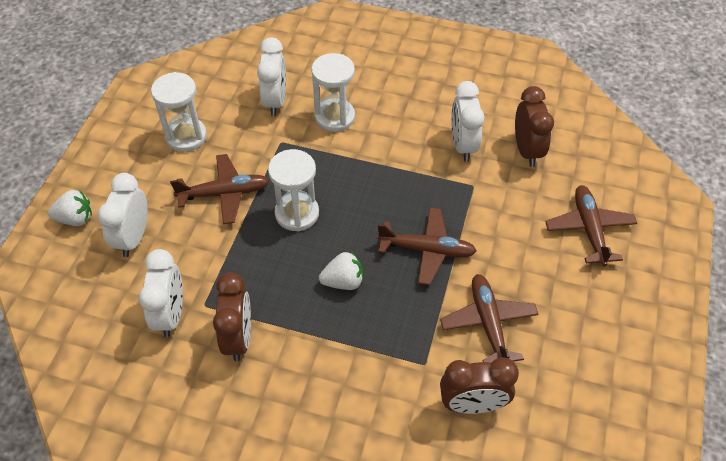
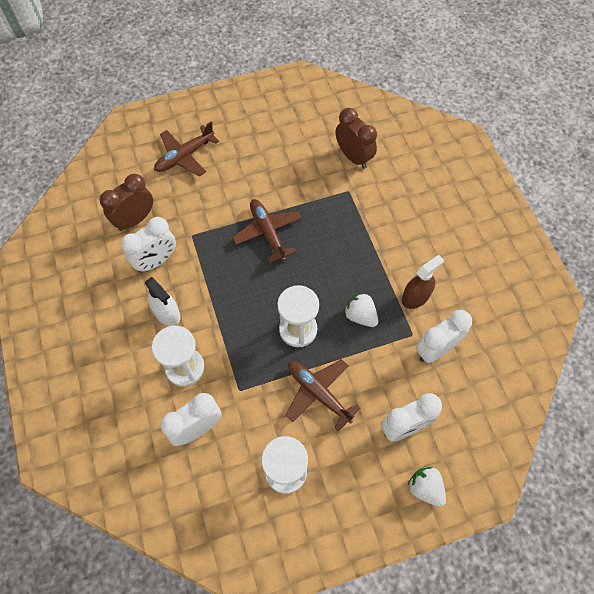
camera: 125 degrees left, 10 degrees up
(238, 337) = (415, 297): brown clock -> brown spray bottle
(343, 281) = (329, 265): white strawberry -> white strawberry (360, 316)
(399, 129) = (167, 313): none -> white spray bottle
(488, 323) = (296, 174): brown plane -> none

